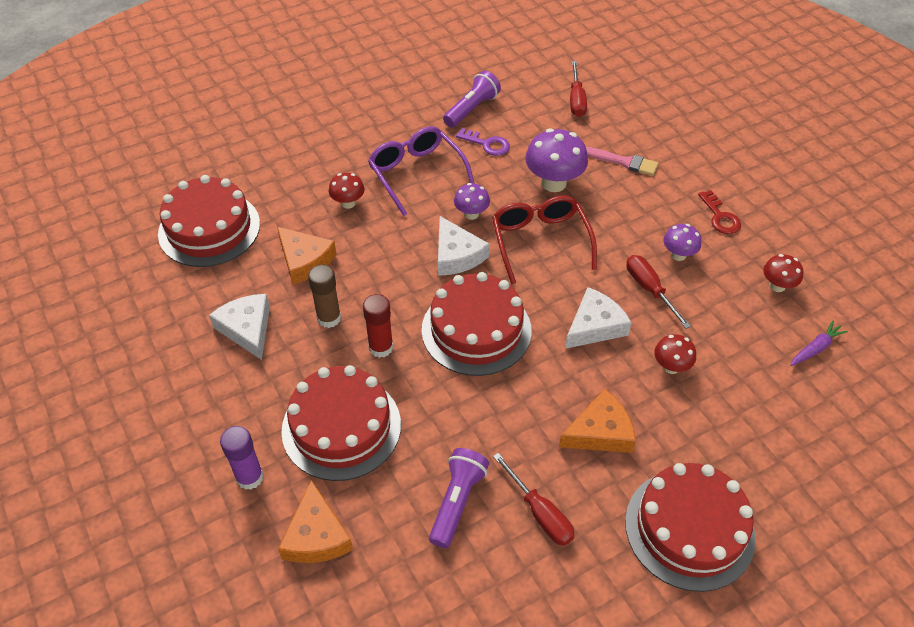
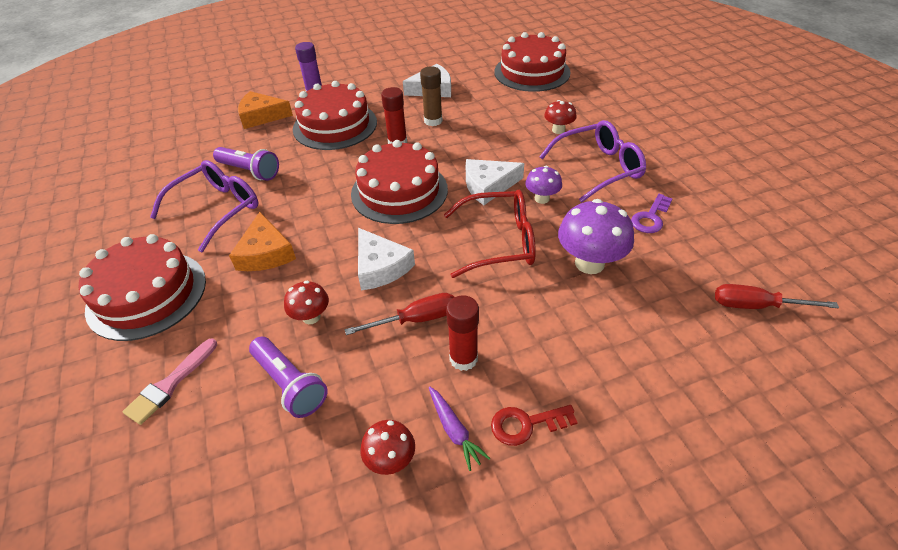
camera: 100 degrees right, 5 degrees down
(304, 260) = (494, 110): orange cheese -> none
(472, 109) = (711, 211): purple flashlight -> purple flashlight (290, 384)
(540, 513) = (216, 209): red screwdriver -> purple glasses
(623, 162) = (633, 335): pink brush -> pink brush (170, 384)
(678, 255) = (463, 358): purple mushroom -> red glue stick
(815, 348) = (279, 473): purple carrot -> purple carrot (454, 430)

